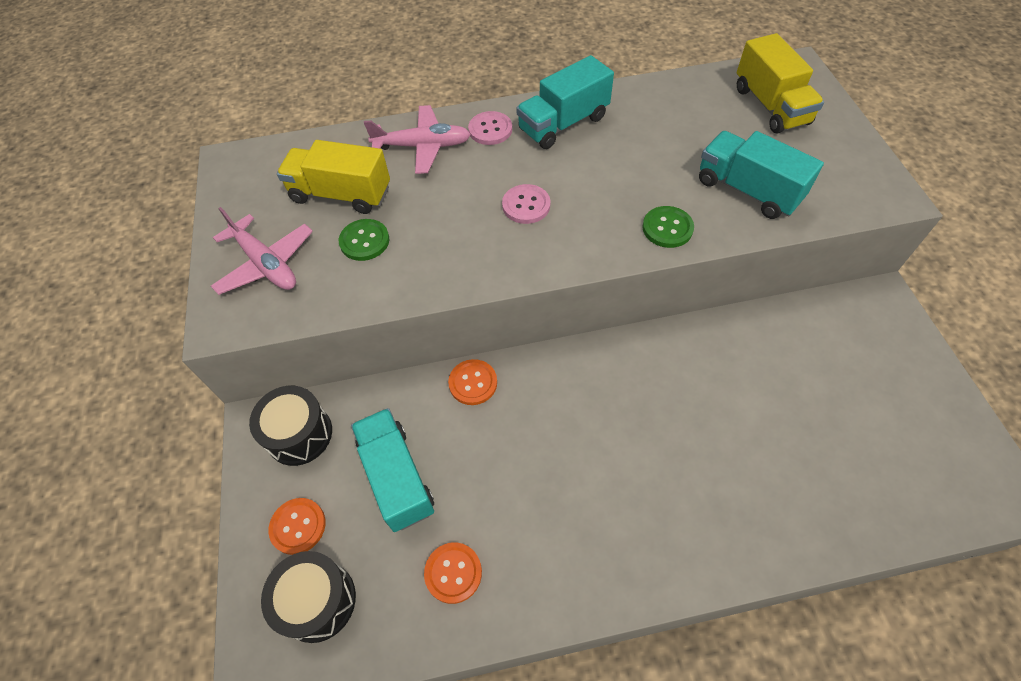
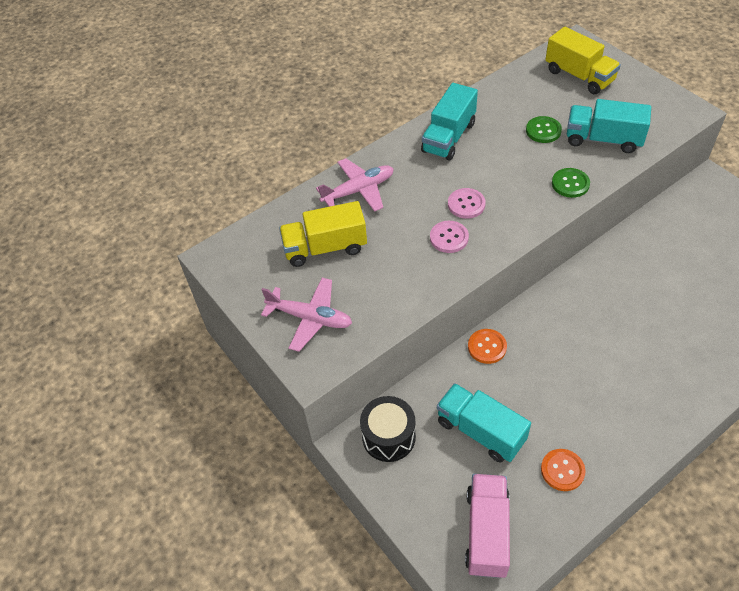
camera: 25 degrees left, 5 degrees down
(298, 526) = (436, 495): orange button -> none
(318, 601) = (486, 532): black drum -> pink truck
(364, 241) = (371, 273): green button -> green button (543, 131)
(490, 129) = (399, 160): pink button -> pink button (449, 238)

